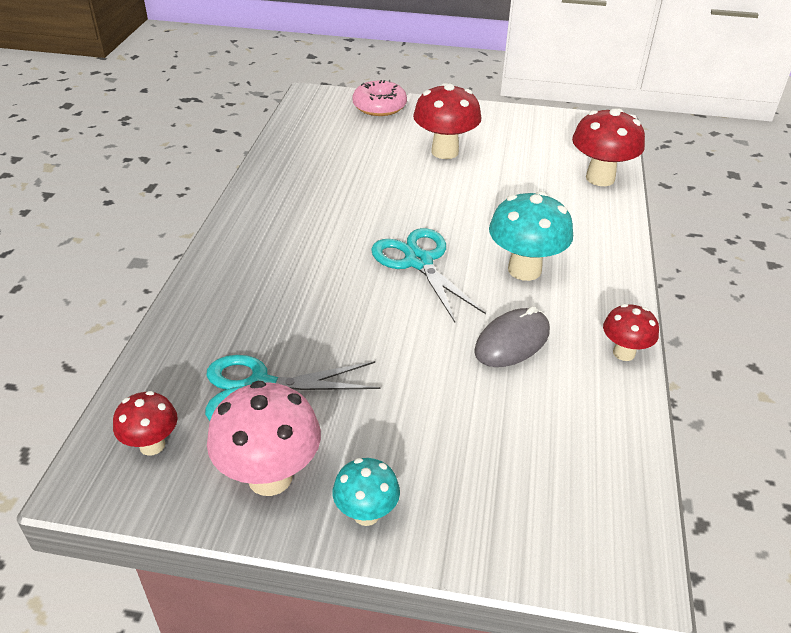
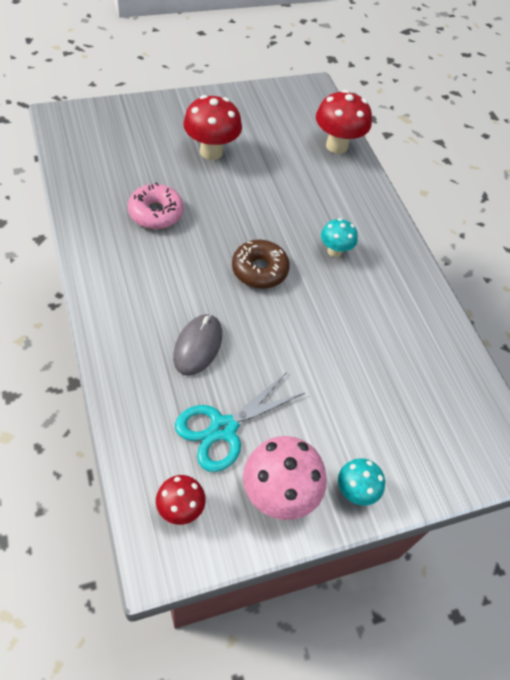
camera: 35 degrees left, 15 degrees up
(379, 106) = (127, 115): pink donut -> pink donut (156, 213)
(419, 262) = (259, 270): turquoise scissors -> brown donut
(512, 341) = (362, 317): grey mouse -> grey mouse (198, 346)
(524, 270) = (334, 251): turquoise mushroom -> turquoise mushroom, size x0.59
(624, 353) = (432, 299): red mushroom -> none

